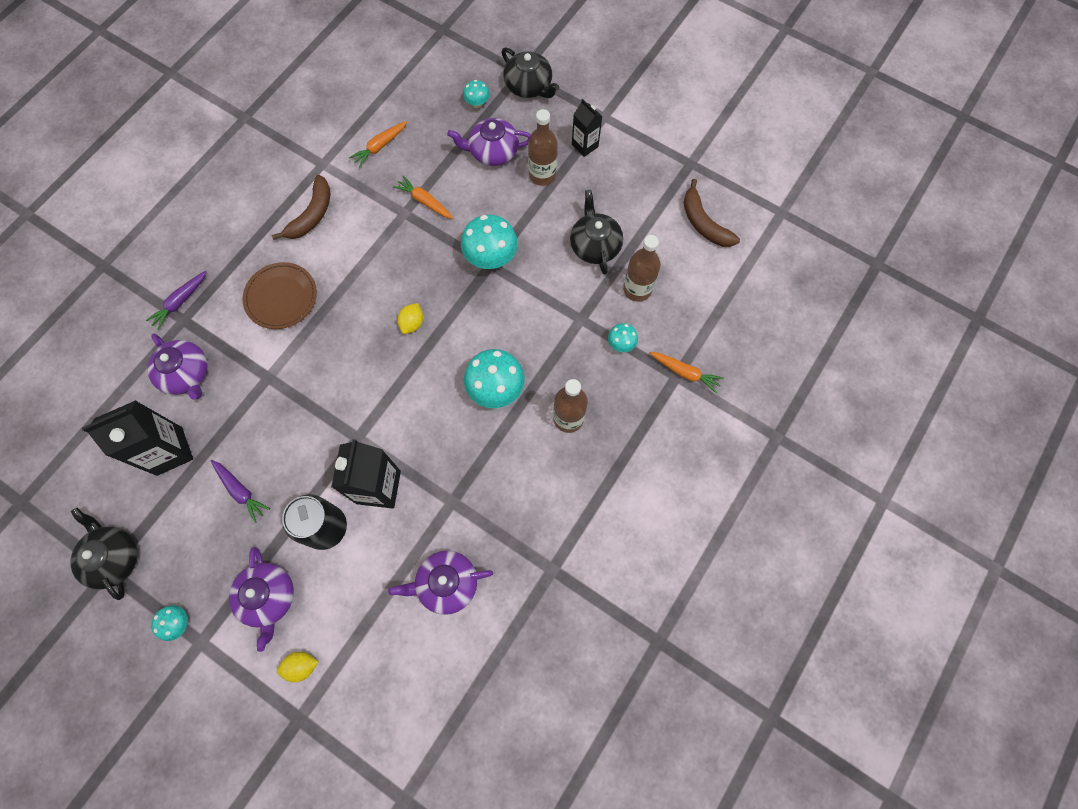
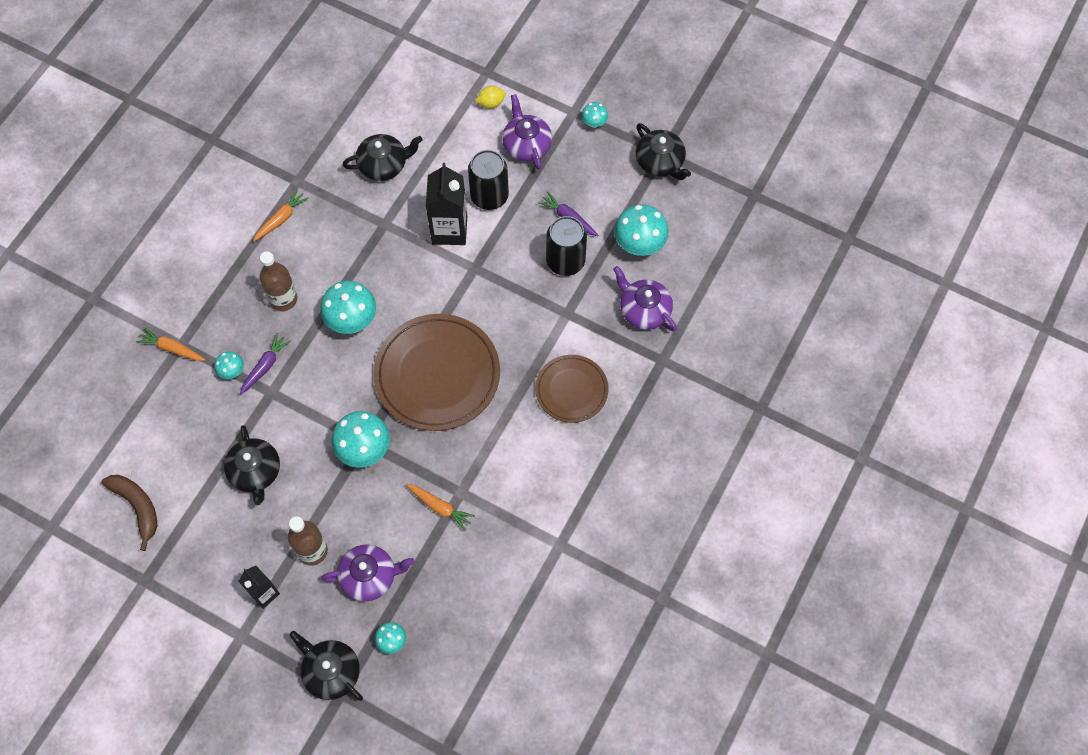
camera: 175 degrees right, 5 degrees down
(169, 451) = (639, 244): black carton -> turquoise mushroom
(180, 302) = (670, 377): purple carrot -> purple carrot (265, 366)
(256, 437) = (565, 261): none -> black can
(312, 215) = (558, 482): brown banana -> none
(380, 147) = (498, 572): orange carrot -> orange carrot (281, 219)
(412, 323) = (437, 374): yellow lemon -> brown plate
(446, 583) = (383, 165): purple teapot -> black teapot
(637, 289) = (213, 427): brown bottle -> none

